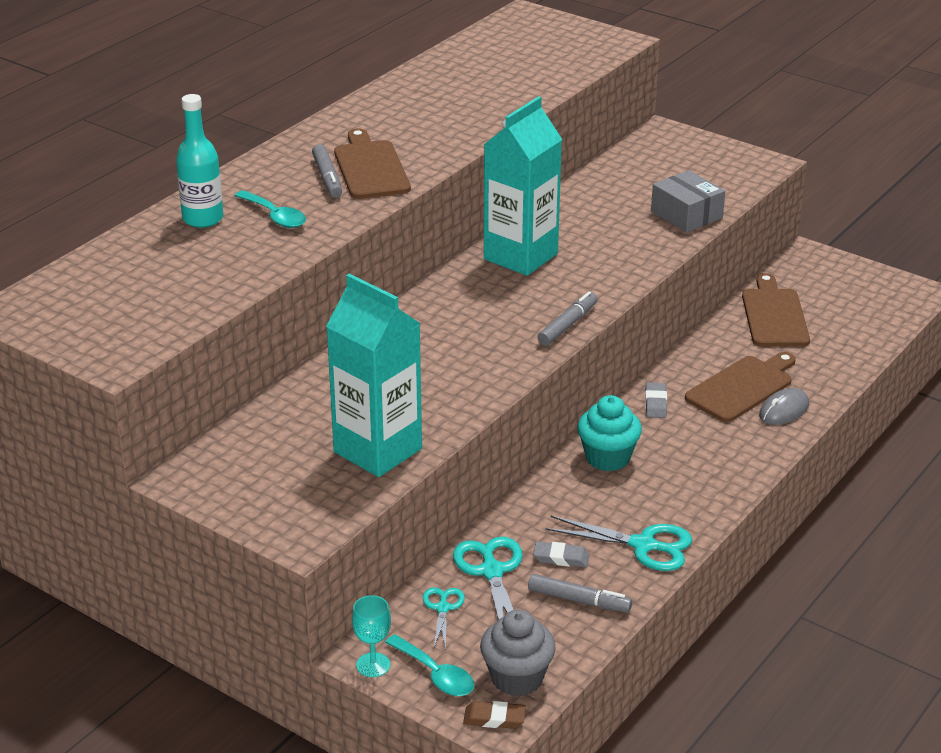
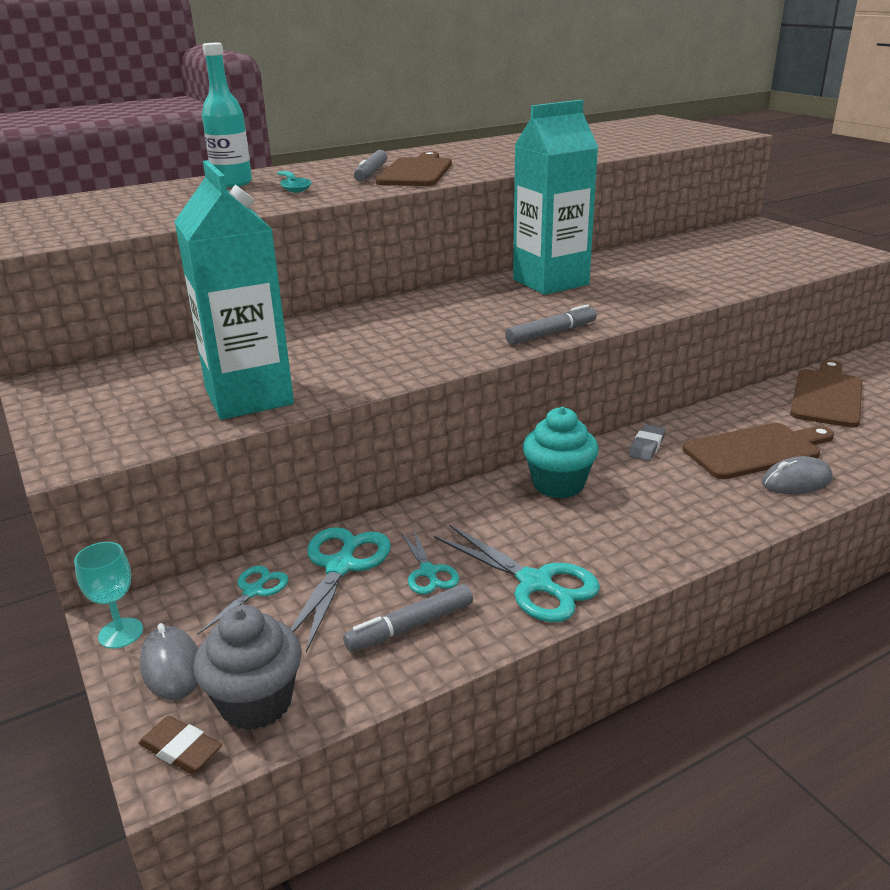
camera: 25 degrees right, 5 degrees down
(435, 674) = (171, 666): turquoise spoon -> grey mouse
(561, 558) = (428, 572): grey eraser -> turquoise scissors
(579, 600) = (410, 626): grey marker -> grey marker turned 105 degrees clockwise
(686, 214) = (746, 275): grey box -> none

